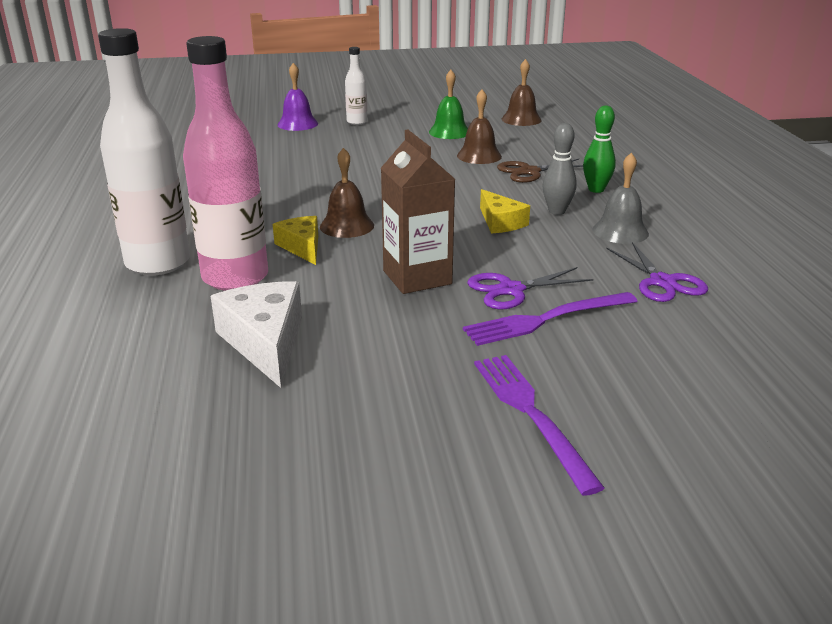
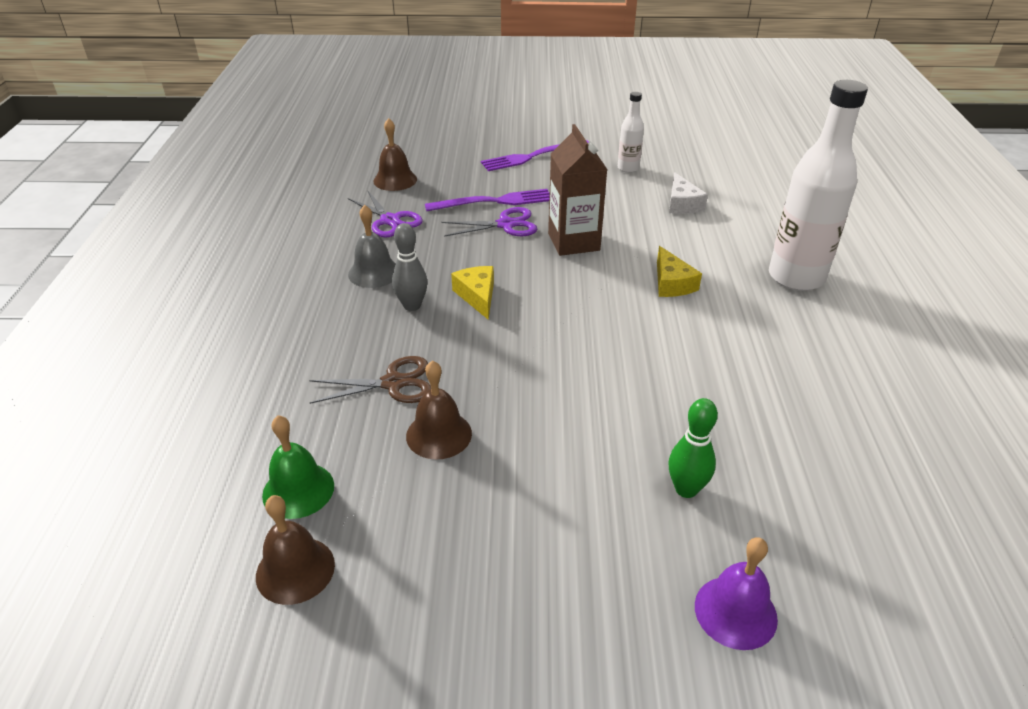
camera: 170 degrees left, 10 degrees up
(235, 277) = (721, 256): pink bottle -> none
(265, 342) = (682, 204): white cheese -> white cheese, size x0.64
(347, 226) = (631, 307): brown bell -> brown bell (395, 180)
(357, 122) = (616, 604): white bottle -> white bottle (628, 168)
(449, 132) = (452, 528): green bell -> green bell (298, 490)
(531, 414) = (532, 156): purple fork -> purple fork turned 75 degrees clockwise
(596, 189) = (342, 337): green bowling pin -> green bowling pin (686, 489)
(662, 282) = (390, 220): purple scissors -> purple scissors turned 150 degrees clockwise

